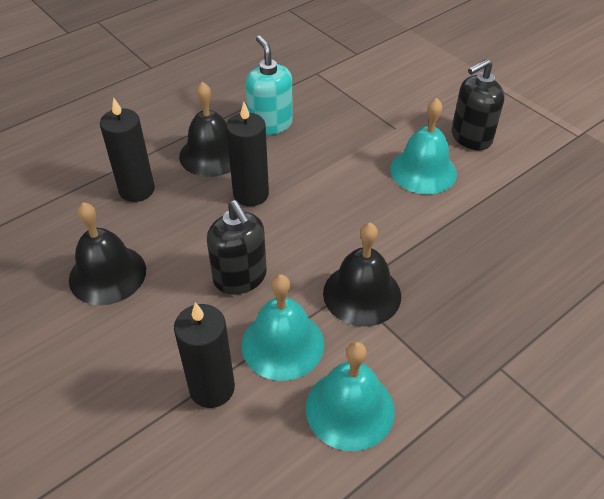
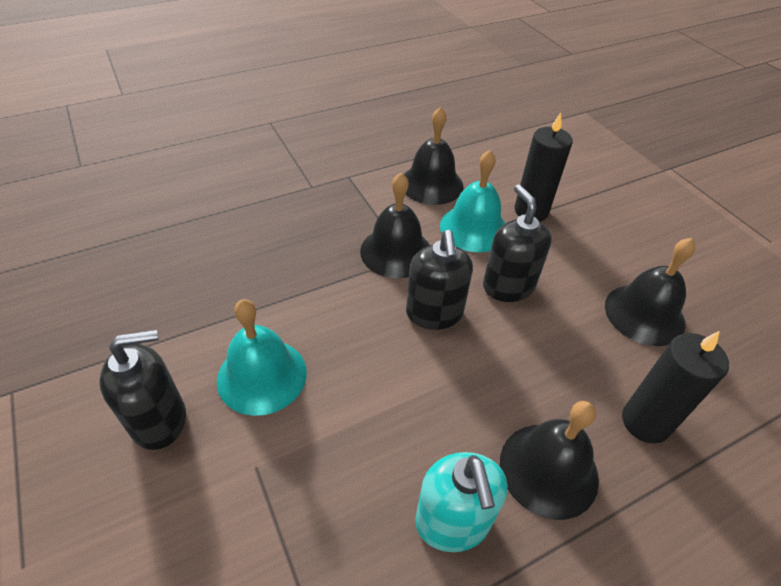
camera: 170 degrees left, 0 degrees up
(251, 194) = (492, 384): black candle -> none
(307, 238) = (434, 313): none -> black soap dispenser
(350, 409) = (431, 184): turquoise bell -> black bell

